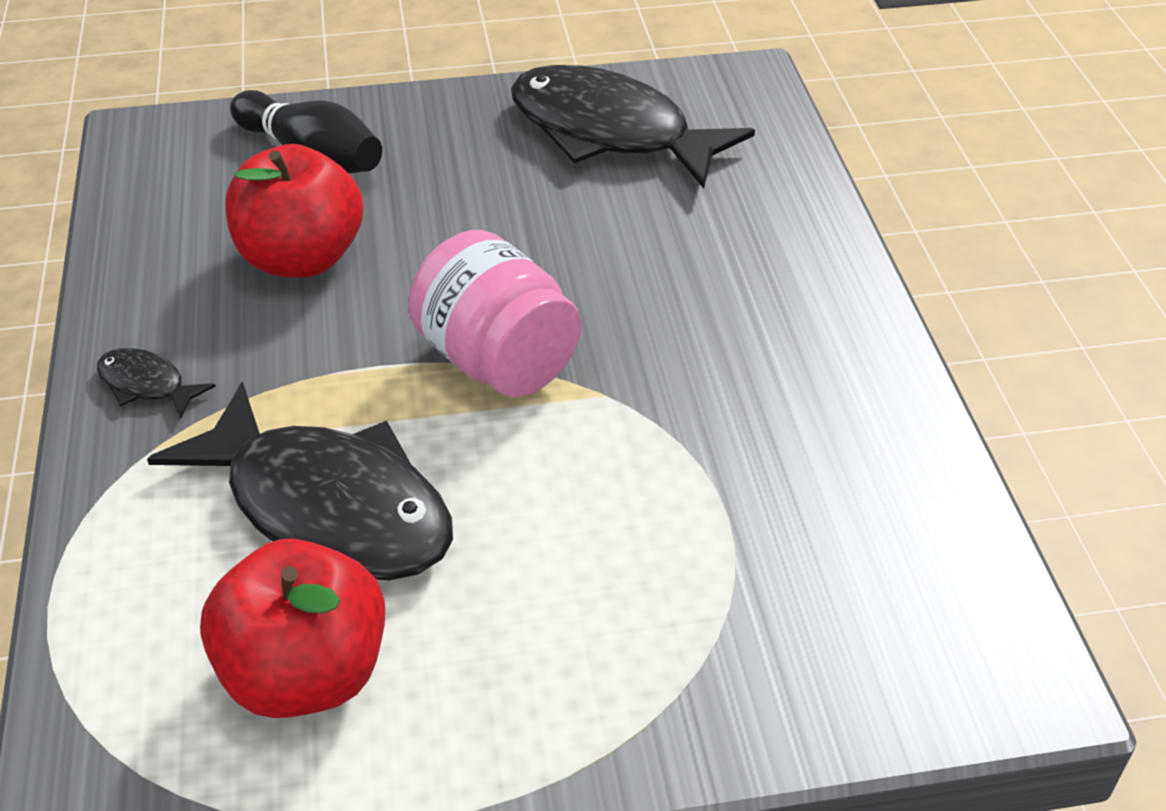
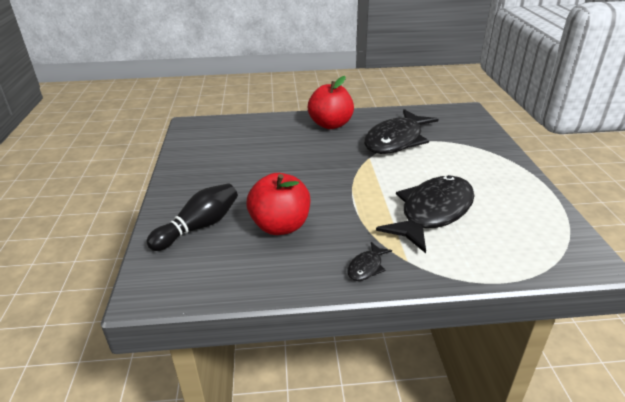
camera: 85 degrees left, 10 degrees down
(306, 674) = (509, 214): red apple -> red apple (330, 124)
(497, 360) = (351, 177): pink jar -> none
(610, 132) = (214, 151): black fish -> black fish (396, 140)

